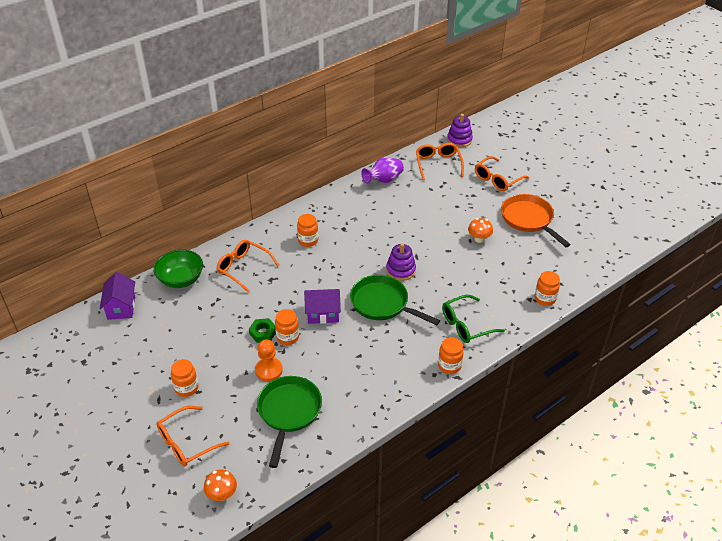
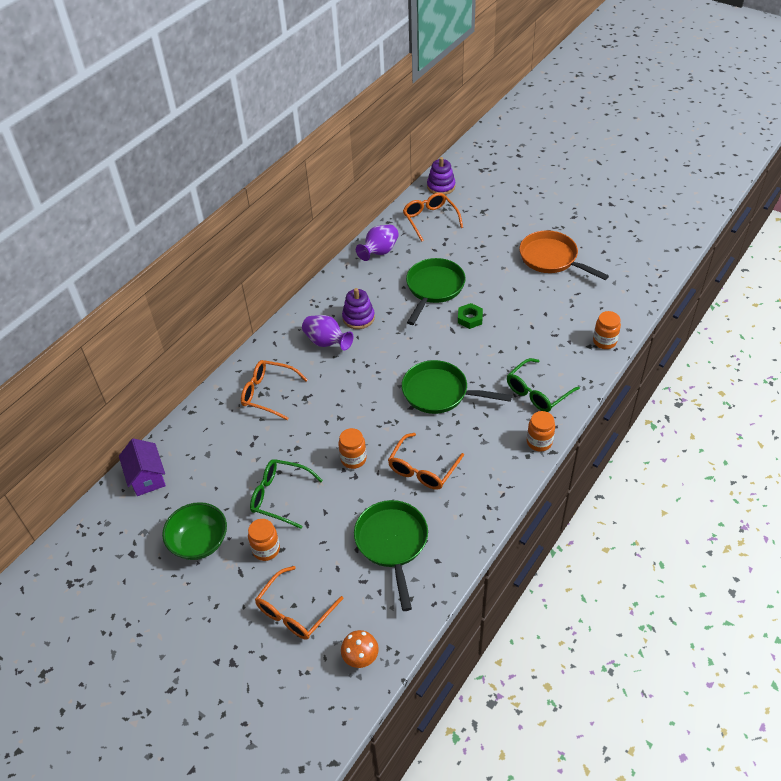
camera: 15 degrees left, 5 degrees up
(181, 279) = (202, 425): green bowl -> green bowl (199, 542)
(216, 350) = (279, 496): none -> green glasses
(263, 333) = (323, 461): green nut -> green nut (470, 318)
(269, 370) = (349, 502): orange pawn -> none
(308, 240) = (326, 342): orange jar -> purple vase
(323, 314) = (380, 421): purple house -> none
(400, 270) = (442, 350): purple stacking toy -> purple stacking toy (358, 318)
(416, 219) = (434, 288): none -> green pan
(479, 239) = (509, 293): orange mushroom -> none
(497, 179) = (500, 222): orange glasses -> orange glasses (422, 469)

